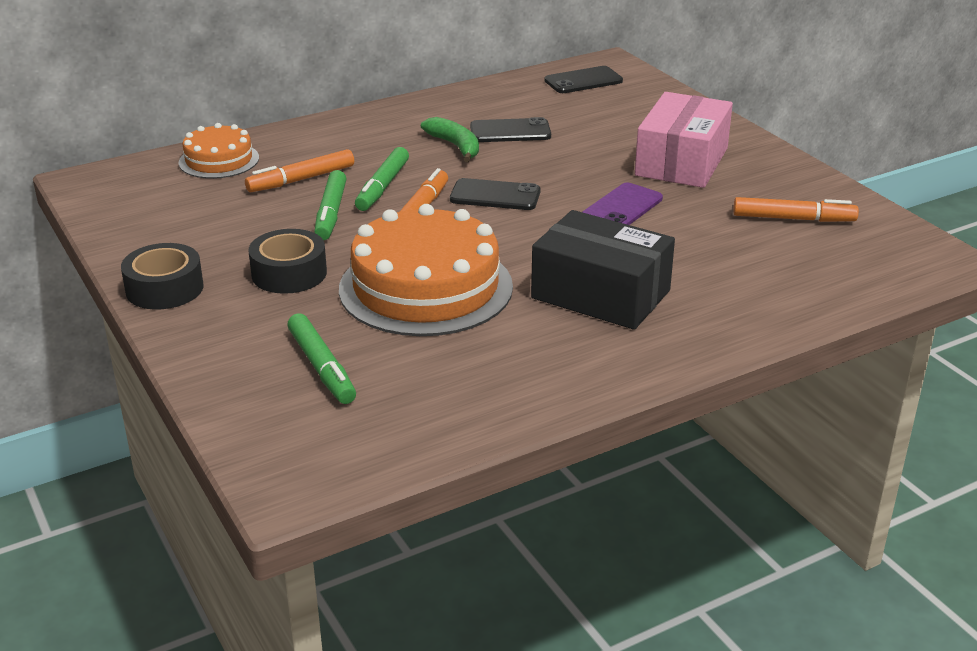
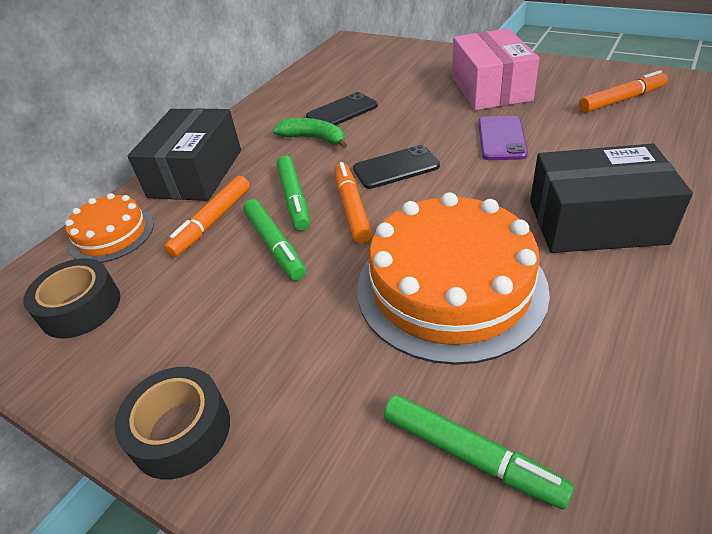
camera: 25 degrees left, 10 degrees up
(289, 273) = (303, 336): black tape -> black tape (81, 307)
(325, 138) = (196, 173): none -> black box
(583, 81) = (347, 58): black phone -> none

